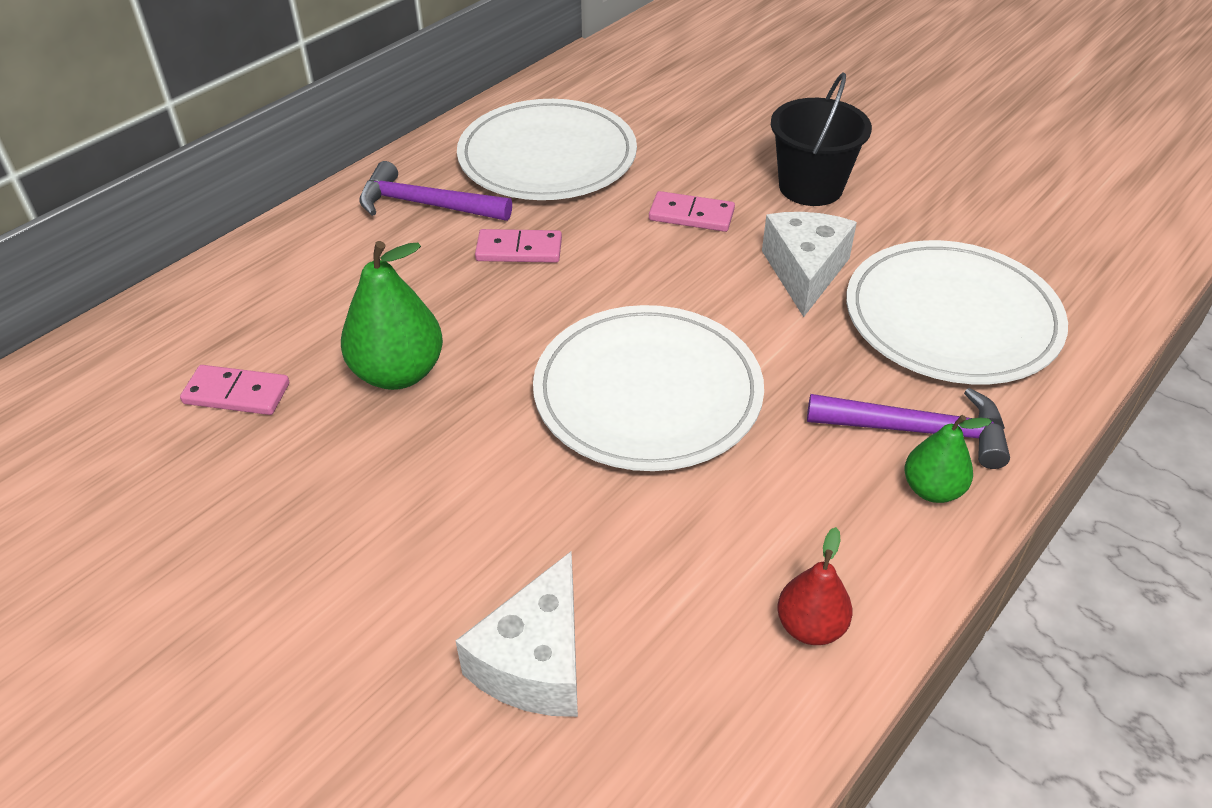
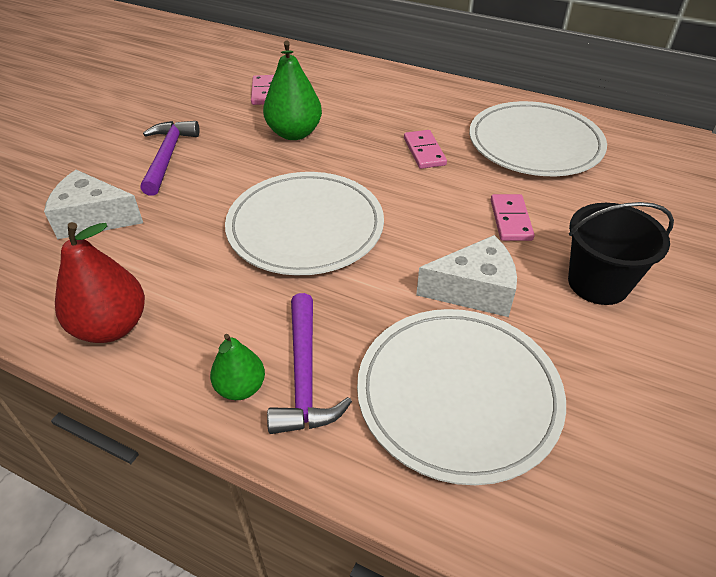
camera: 75 degrees right, 0 degrees up
(425, 205) = (449, 110): purple hammer -> purple hammer (168, 156)
(810, 626) = (111, 327): red pear -> red pear, size x1.67

